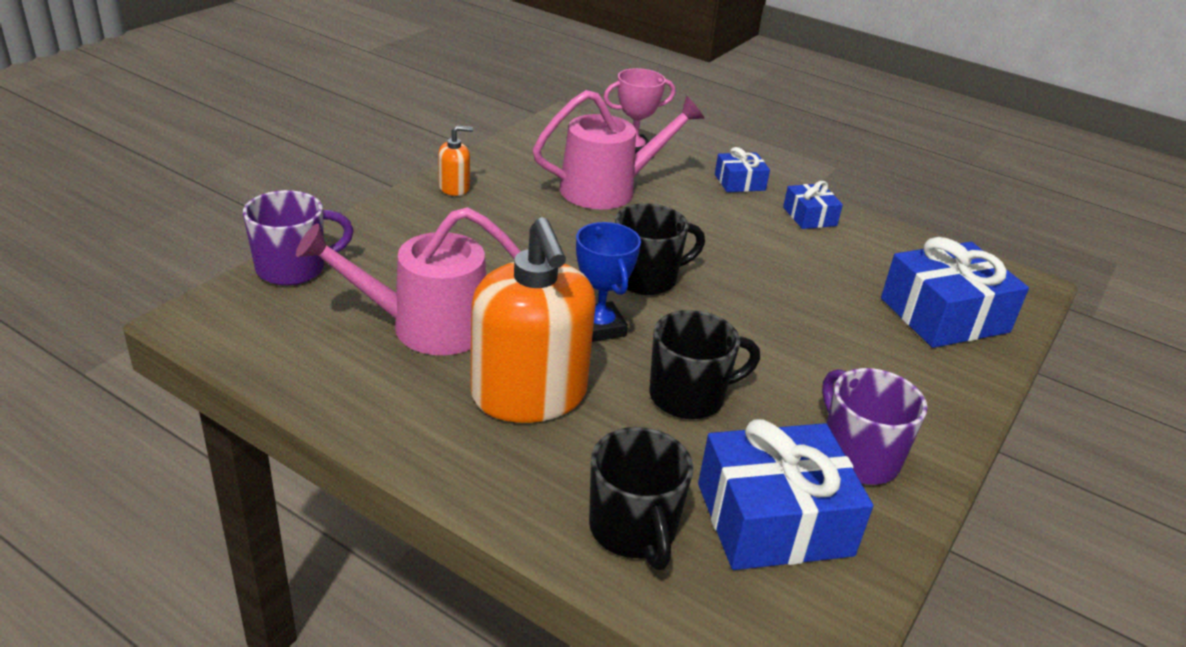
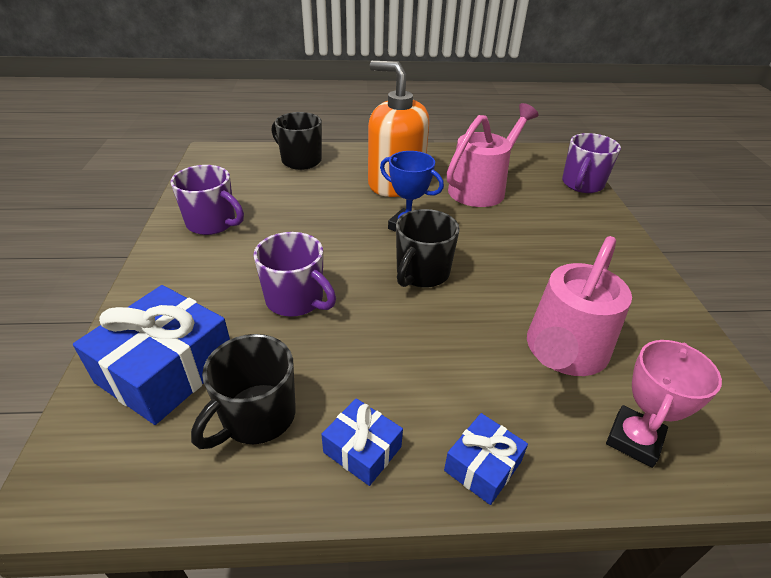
camera: 145 degrees right, 5 degrees up
(454, 187) = (640, 278): orange soap dispenser -> none
(689, 397) = (322, 214): black mug -> black mug (257, 417)
(774, 519) = (244, 184): blue gift -> none
(798, 314) = (296, 300): none -> purple mug

